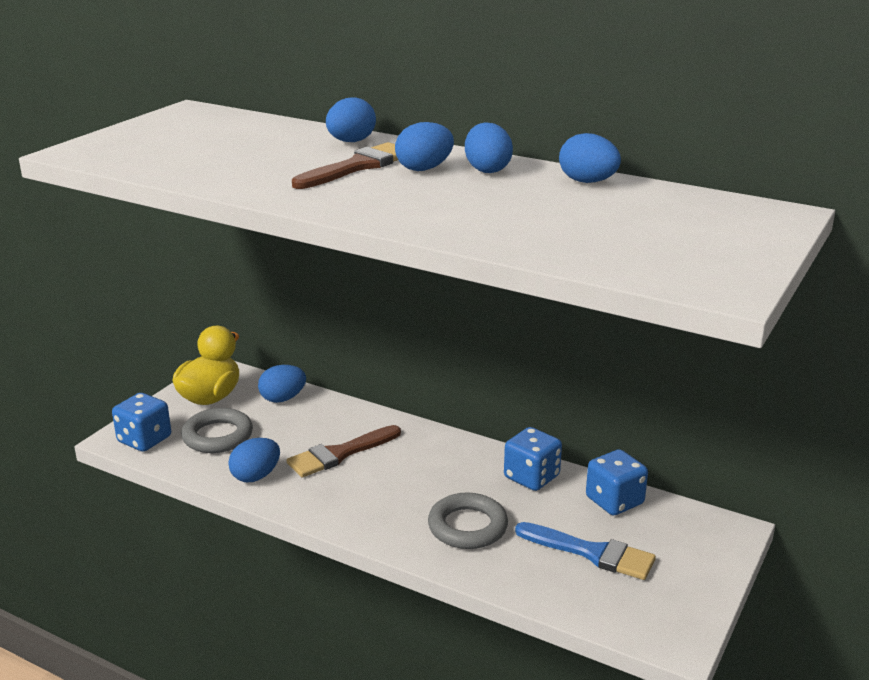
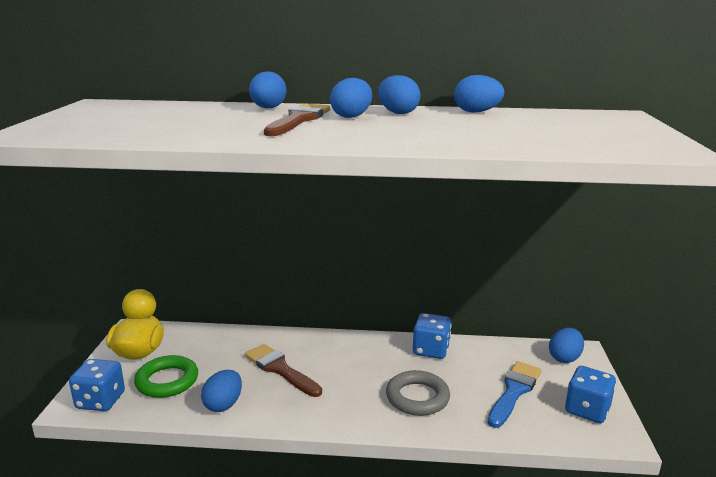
camera: 25 degrees left, 5 degrees down
(218, 436) = (167, 381): grey ring -> green ring
(283, 398) = (203, 339): blue egg -> blue egg (564, 358)
(340, 454) = (280, 369): brown brush -> brown brush turned 105 degrees clockwise
(592, 553) = (514, 391): blue brush -> blue brush turned 60 degrees counterclockwise
(614, 501) = (497, 352): blue dice -> blue dice (587, 410)

